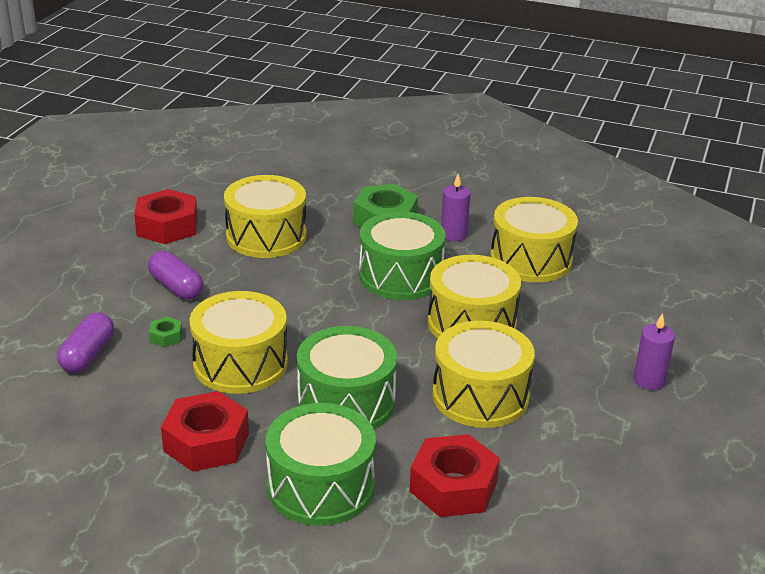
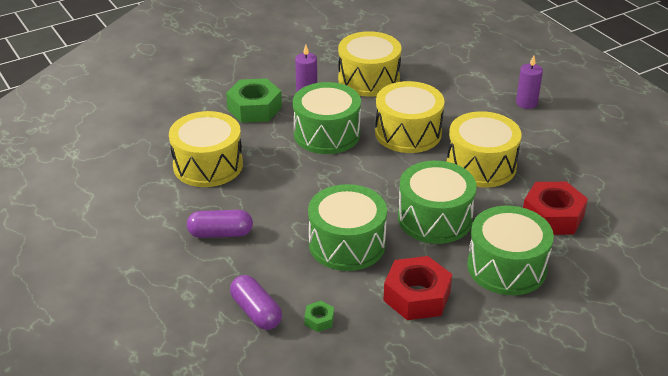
camera: 50 degrees left, 5 degrees up
(166, 336) = (277, 264): green nut -> green nut (319, 320)
(167, 226) = (133, 204): red nut -> none
(240, 363) = (347, 244): yellow drum -> green drum

